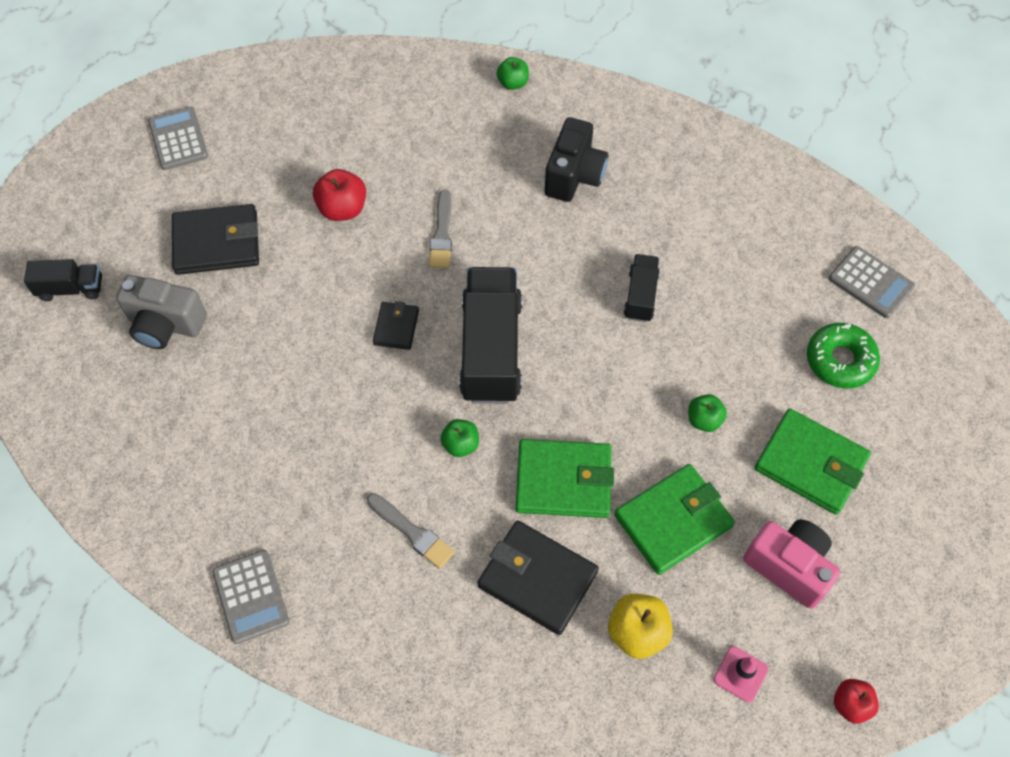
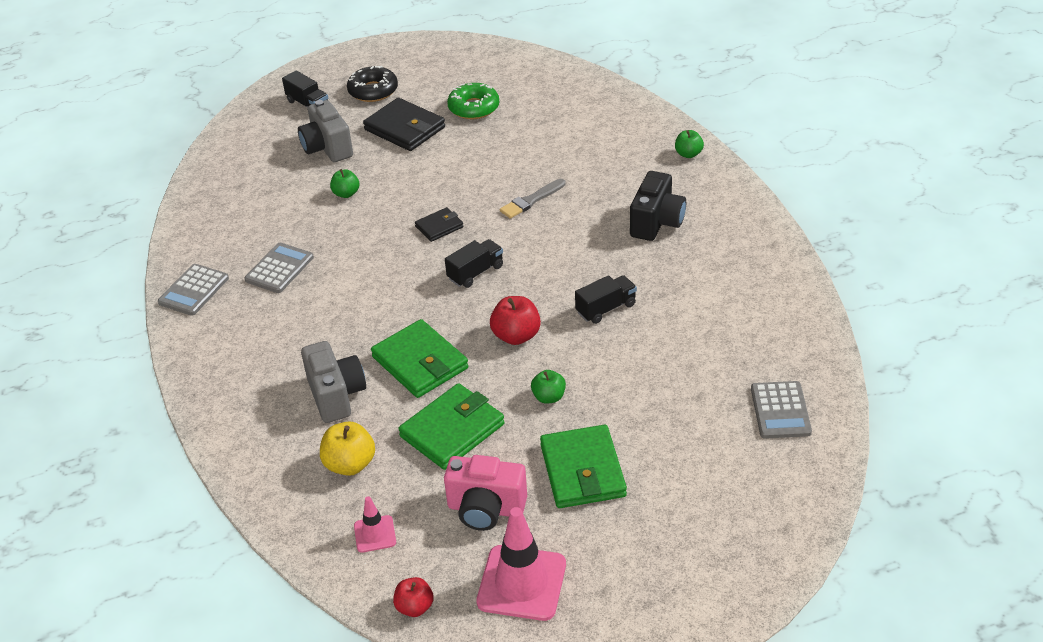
camera: 50 degrees right, 20 degrees down
(122, 222) = (373, 91): none -> black donut
(178, 139) = (454, 71): grey calculator -> grey calculator (279, 269)
(342, 209) = (493, 154): red apple -> red apple (516, 336)
(412, 532) = (307, 323): grey brush -> none
(460, 444) = (391, 304): green apple -> green apple (346, 193)
(491, 349) = (475, 273): black truck -> black truck, size x0.51
(537, 579) = (336, 395): black wallet -> grey camera
(574, 176) = (656, 223): black camera -> black camera turned 45 degrees counterclockwise
(673, 521) = (452, 430): green wallet -> green wallet turned 60 degrees counterclockwise
(789, 567) = (486, 509): pink camera -> pink camera turned 105 degrees clockwise
(840, 360) = (689, 434): green donut -> green donut (473, 108)
(892, 603) = (521, 583): none -> pink traffic cone

